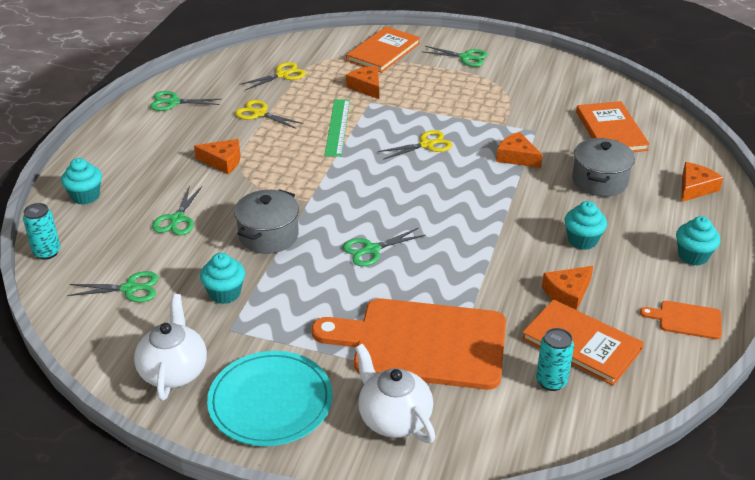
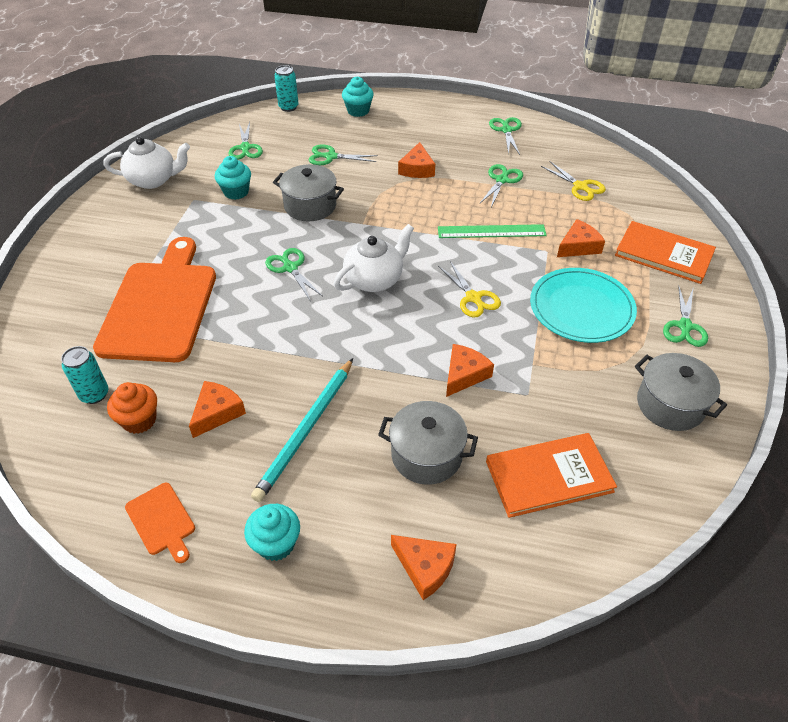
camera: 85 degrees right, 10 degrees up
(259, 114) = (502, 180): yellow scissors -> green scissors
(270, 401) = (112, 227): turquoise plate -> turquoise plate (581, 308)
(394, 418) = (77, 293): white teapot -> white teapot (374, 280)
(542, 76) = (670, 405): none -> grey pot
(567, 293) = (217, 412): orange cheese -> orange cheese turned 75 degrees clockwise
(581, 344) = (139, 420): orange book -> orange cupcake
(582, 240) = (306, 430): turquoise cupcake -> turquoise pencil
(686, 320) = (162, 521): orange cutting board -> orange cutting board turned 135 degrees clockwise

